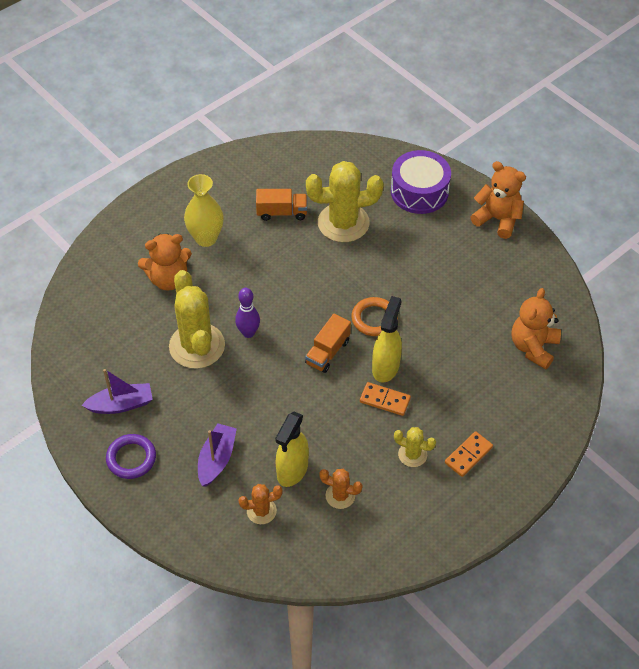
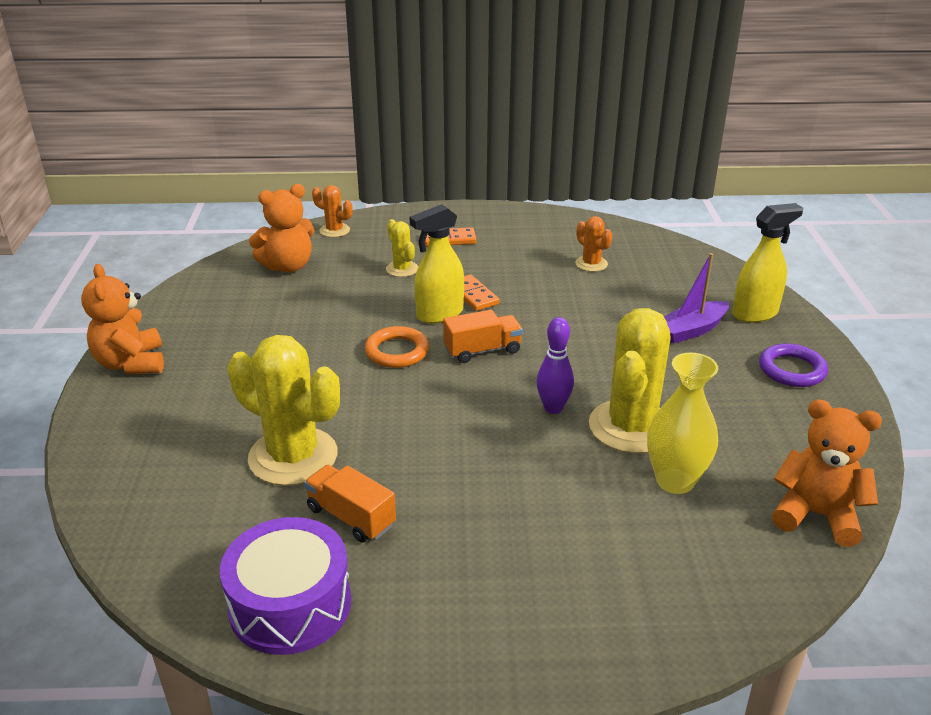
camera: 140 degrees left, 20 degrees down
(121, 404) = (776, 418): purple boat -> none
(168, 279) = (605, 521): orange teddy bear -> orange teddy bear (816, 515)
(206, 238) = (498, 546): yellow vase -> yellow vase (675, 481)
(261, 511) = (676, 284): orange cactus -> orange cactus (334, 230)
(292, 470) = (619, 293): yellow spray bottle -> yellow spray bottle (755, 313)
(412, 454) = (496, 258): yellow cactus -> yellow cactus (402, 269)
(419, 191) = (152, 437): purple drum -> purple drum (290, 604)

